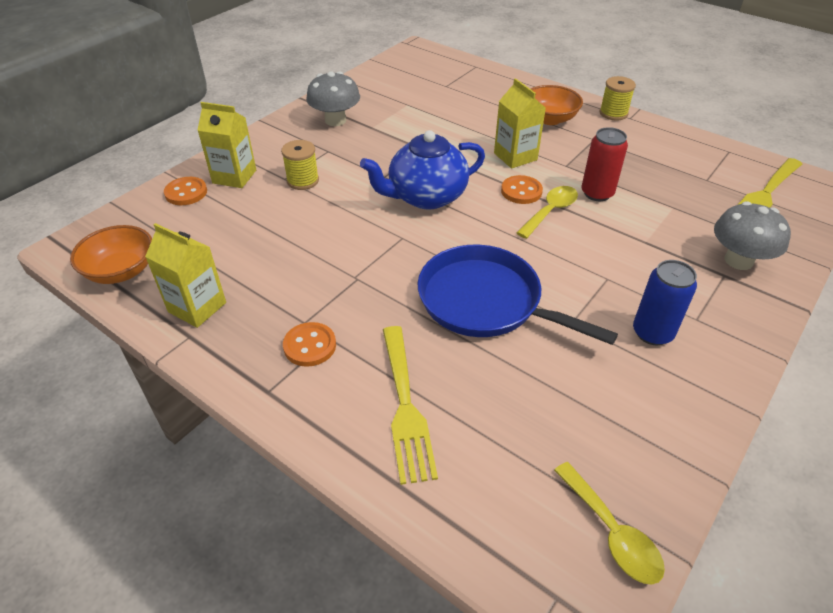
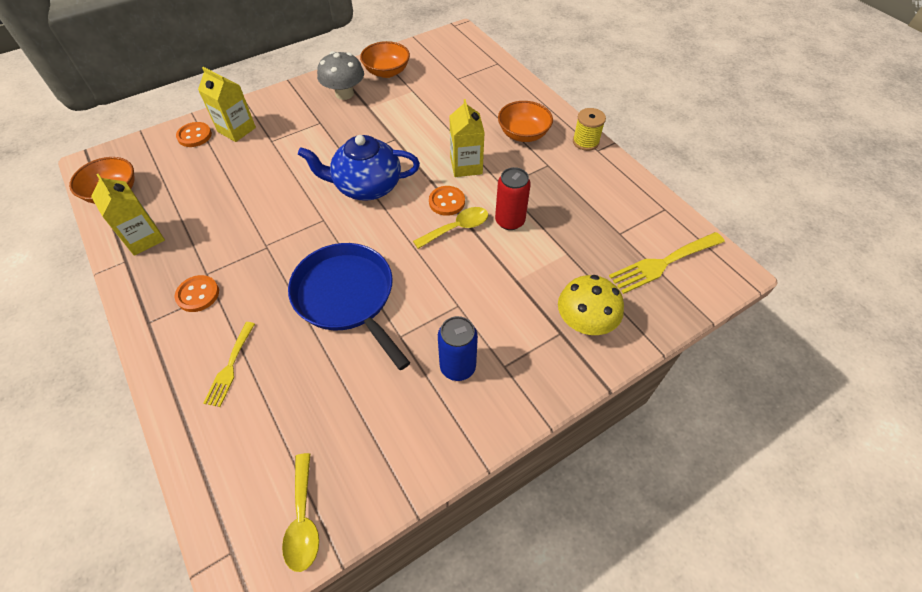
camera: 20 degrees right, 10 degrees up
(303, 181) = (283, 146): yellow spool -> none
(367, 93) = (387, 72): none -> orange bowl
(405, 407) = (230, 367): yellow fork -> yellow fork, size x0.63
(738, 260) = (584, 323): grey mushroom -> yellow mushroom

